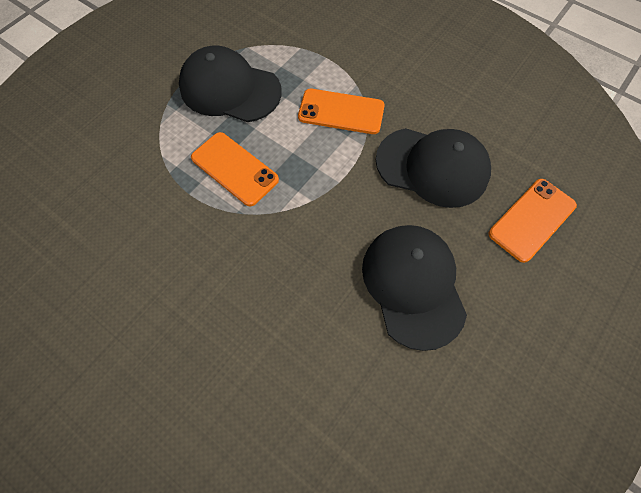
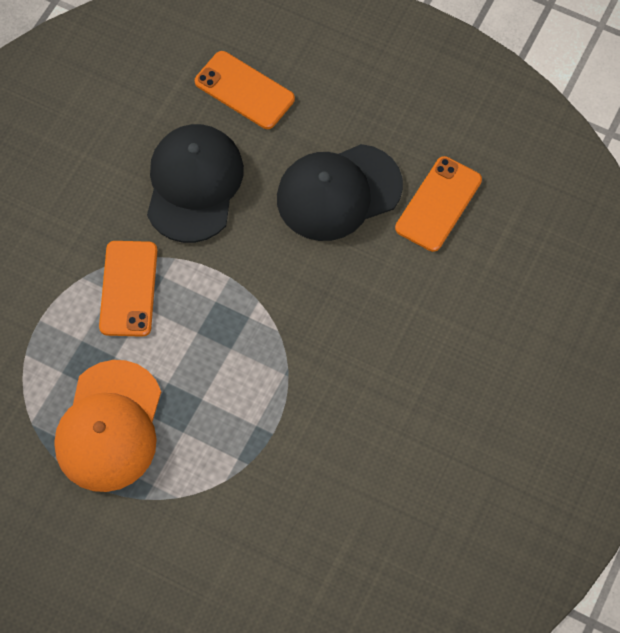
camera: 100 degrees left, 0 degrees up
(230, 89) = (109, 426): black cap -> orange cap
(234, 169) = (231, 391): orange phone -> orange phone (438, 204)

